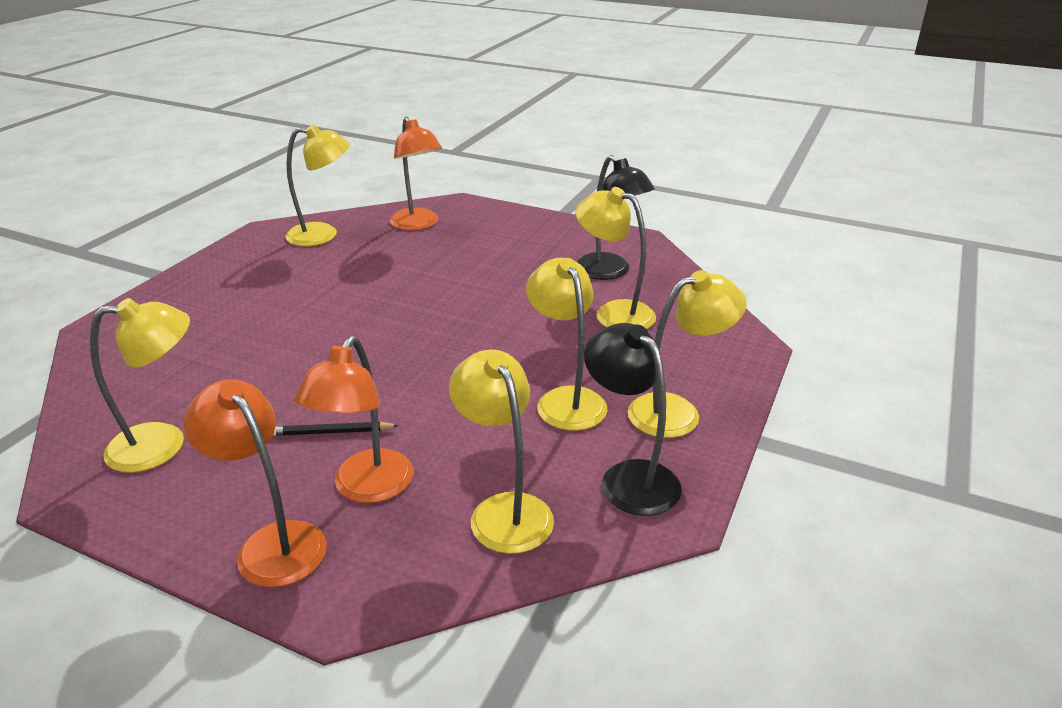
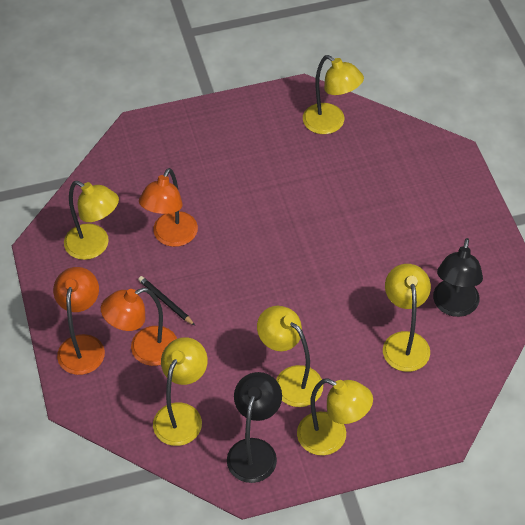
camera: 50 degrees right, 20 degrees up
(418, 224) = (399, 158): orange lamp -> orange lamp (171, 237)
(566, 399) = (290, 380): yellow lamp -> yellow lamp turned 75 degrees counterclockwise

